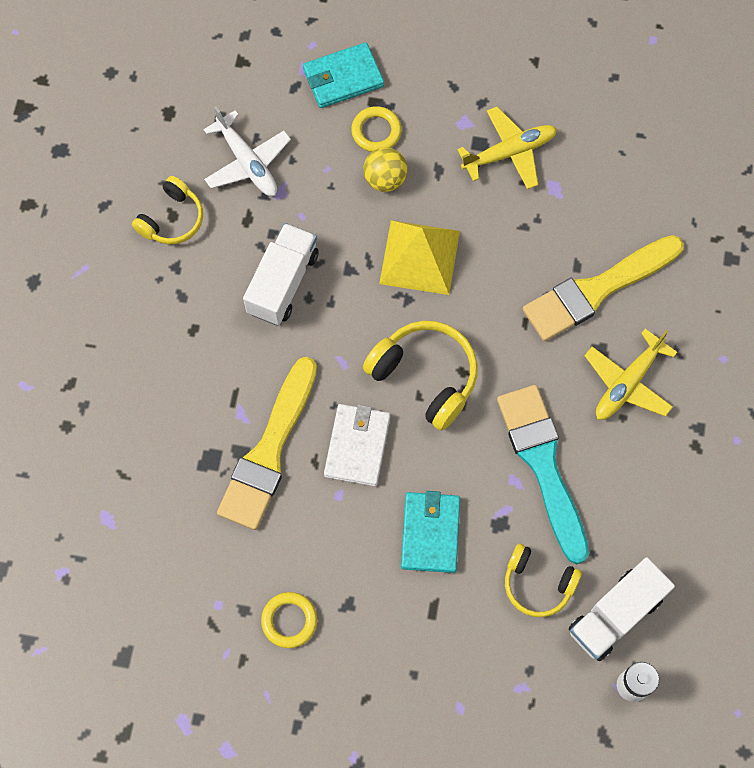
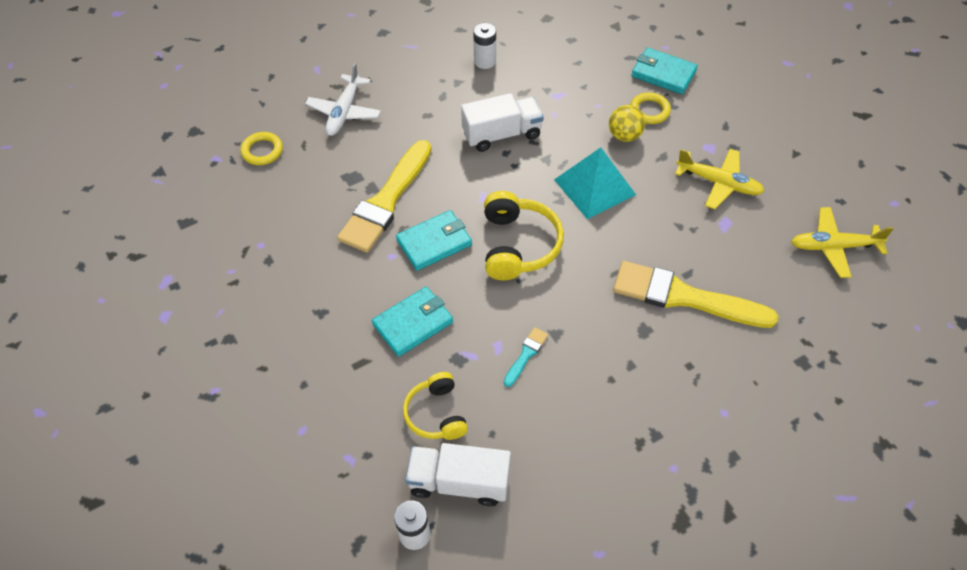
camera: 50 degrees right, 15 degrees down
(172, 219) = (485, 61): yellow headphones -> white battery
(247, 162) = (558, 68): white plane -> white plane (344, 112)
(269, 451) = (386, 201): yellow brush -> yellow brush turned 45 degrees counterclockwise
(289, 620) = (282, 288): yellow ring -> yellow ring (262, 151)
(357, 446) = (434, 242): white wallet -> turquoise wallet
(419, 257) = (594, 187): yellow pyramid -> turquoise pyramid
(543, 465) = (526, 354): turquoise brush -> turquoise brush, size x0.43
(628, 382) = (639, 363): yellow plane -> yellow plane (834, 247)

